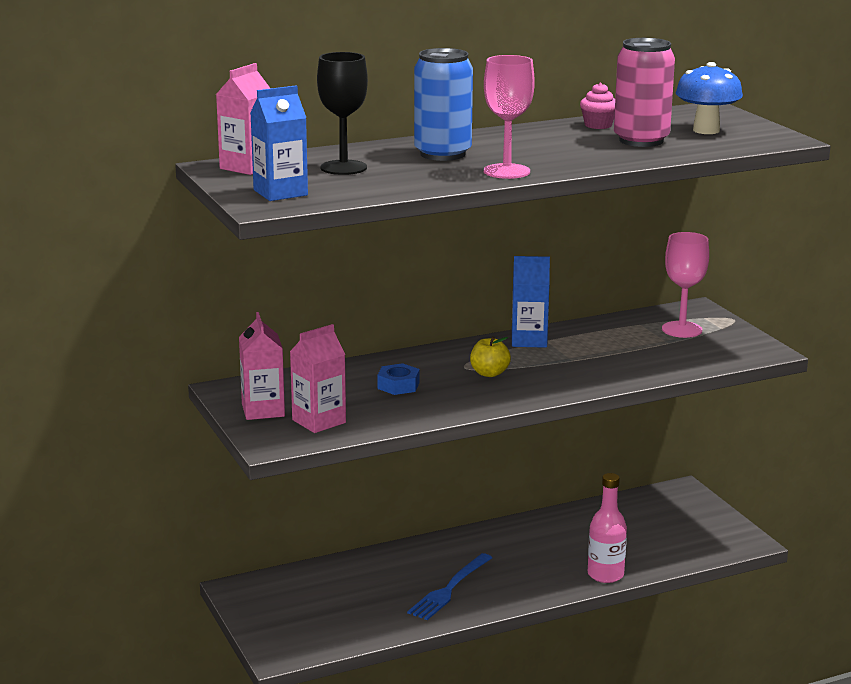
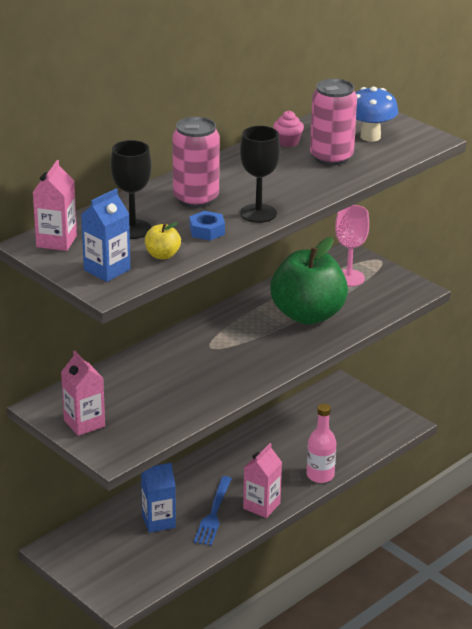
camera: 20 degrees left, 10 degrees up
(319, 421) = (134, 426): pink carton -> pink carton (261, 506)
(398, 385) = (172, 377): blue nut -> blue nut (207, 231)
(442, 154) = (196, 199): blue can -> pink can
(489, 373) = (233, 351): yellow apple -> yellow apple (162, 255)
(506, 171) = (258, 213): pink goblet -> black goblet
(529, 340) = (243, 310): blue carton -> blue carton (158, 521)
(606, 355) = (307, 315): none -> green apple

